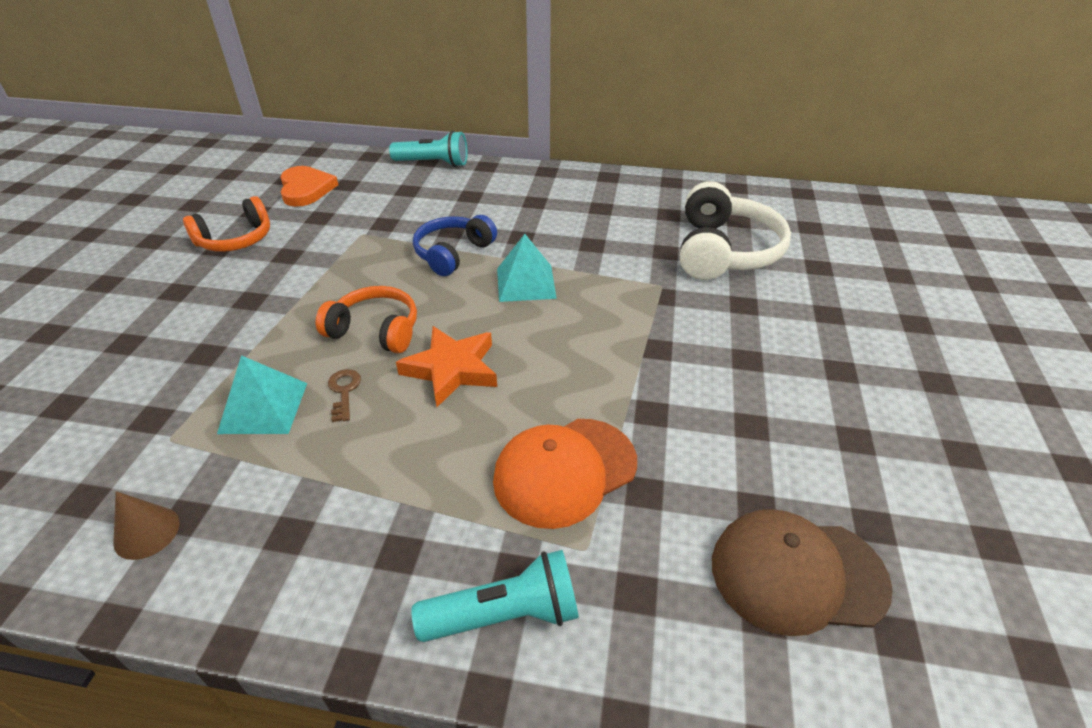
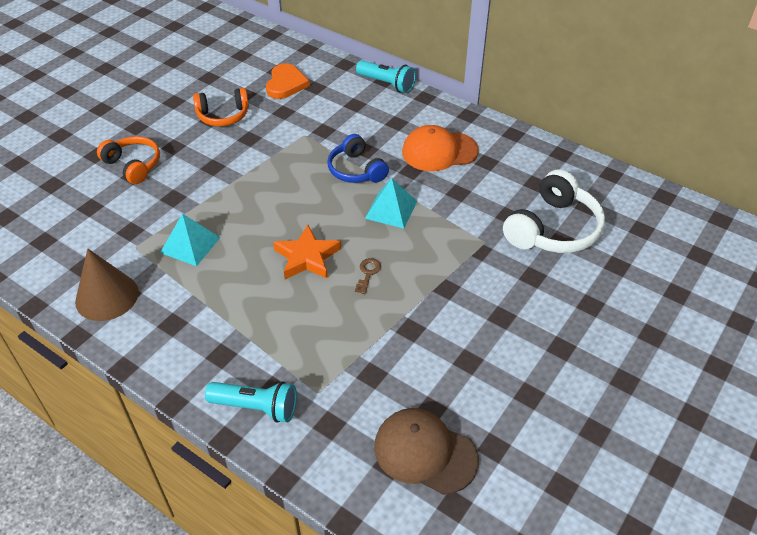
camera: 25 degrees right, 5 degrees up
(146, 532) = (107, 296): brown cone -> brown cone, size x1.83
(344, 391) = (238, 250): brown key -> brown key (368, 273)
(375, 330) = (276, 214): orange headphones -> orange headphones (133, 165)
(453, 253) = (356, 170): blue headphones -> blue headphones turned 90 degrees counterclockwise
(565, 471) = (334, 345): orange cap -> orange cap (439, 151)

